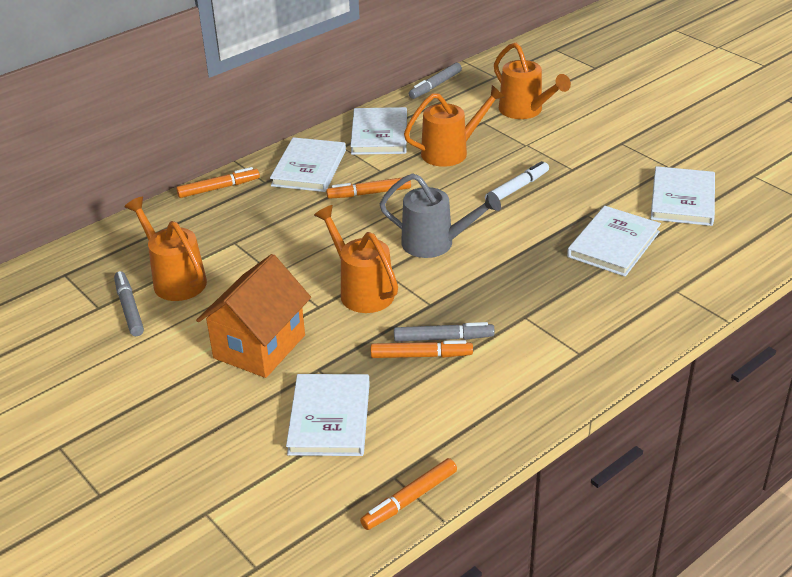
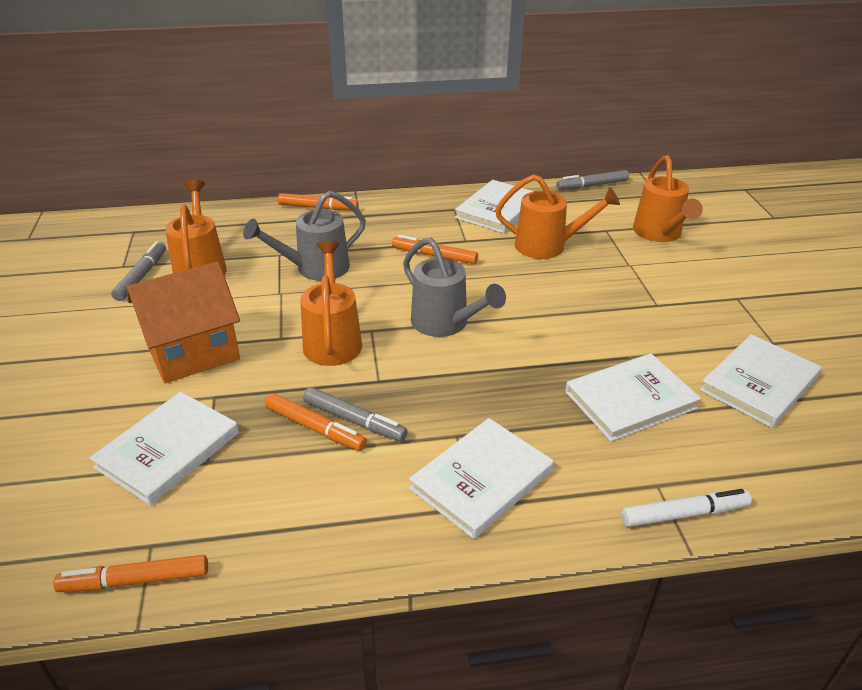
camera: 30 degrees right, 0 degrees up
(280, 242) = (314, 269): none -> grey watering can
(309, 168) = (407, 217): white book -> white book (481, 480)
(516, 188) = (579, 302): white marker -> white marker (683, 514)

